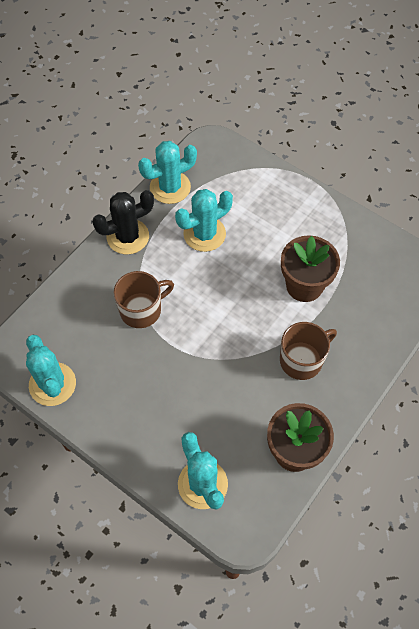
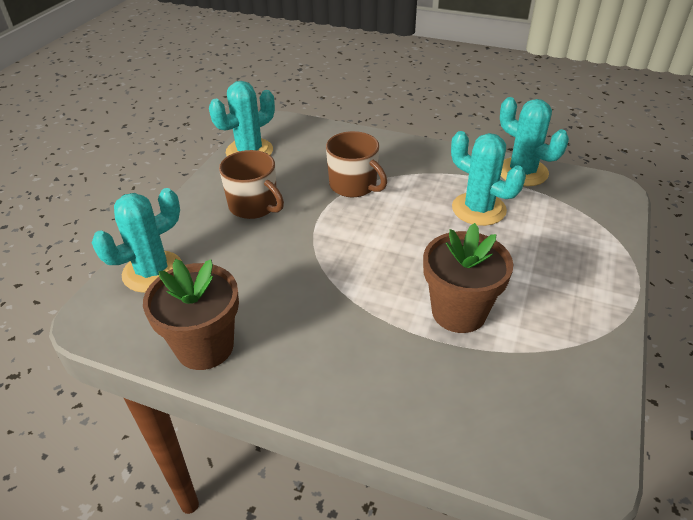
camera: 75 degrees right, 20 degrees down
(128, 237) = (438, 158): black cactus -> none
(302, 360) = (342, 330): brown mug -> brown mug (254, 206)

